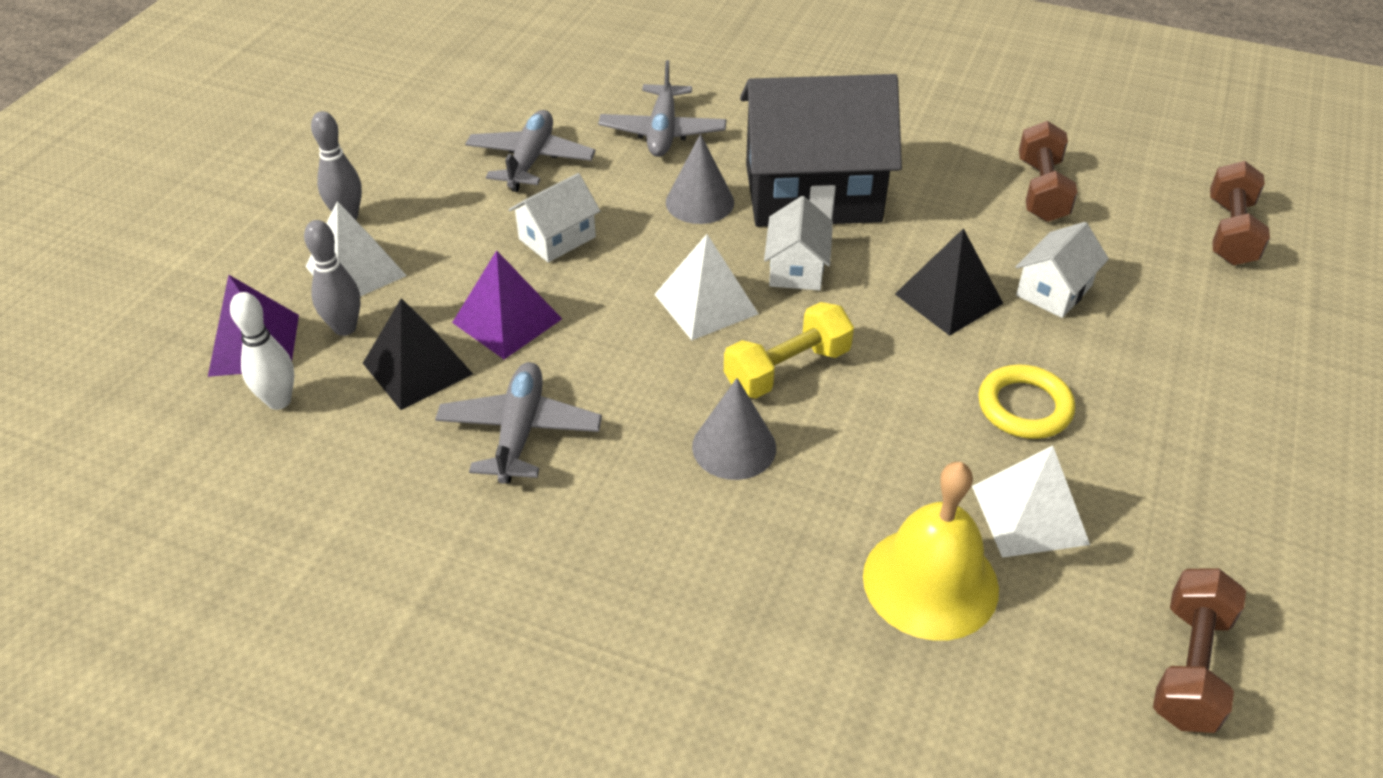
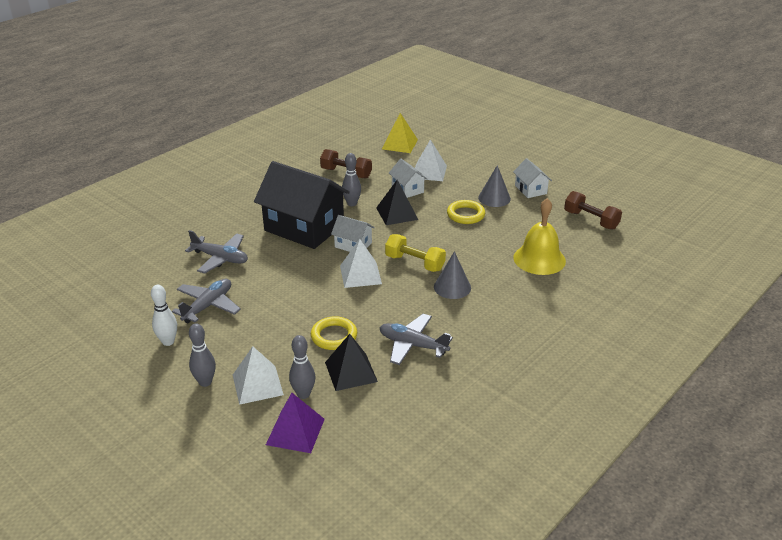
camera: 70 degrees left, 10 degrees down
(279, 401) = (347, 425): white bowling pin -> white bowling pin (168, 342)
(507, 320) = (334, 336): purple pyramid -> yellow ring
(530, 160) = (208, 306): grey plane -> grey plane turned 90 degrees clockwise
(557, 238) = (281, 309): white house -> white house (530, 189)
(699, 202) = (286, 260): grey cone -> grey cone (494, 198)
(787, 369) = (415, 263): yellow dumbbell -> yellow dumbbell turned 45 degrees counterclockwise
(812, 193) = (304, 227): black house -> black house turned 75 degrees counterclockwise
(937, 228) = (352, 203): none -> grey bowling pin
(1030, 514) = (517, 229): white pyramid -> white pyramid (429, 172)
(1230, 232) = (399, 144): brown dumbbell -> yellow pyramid

